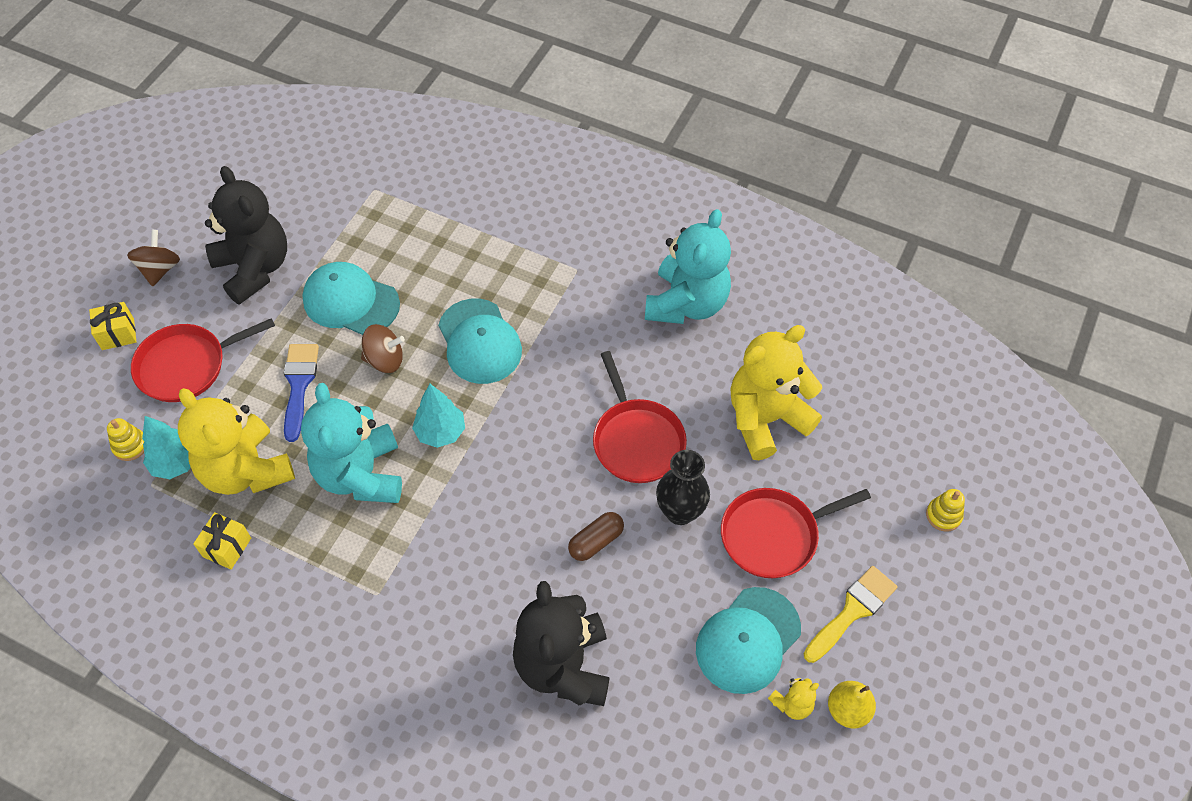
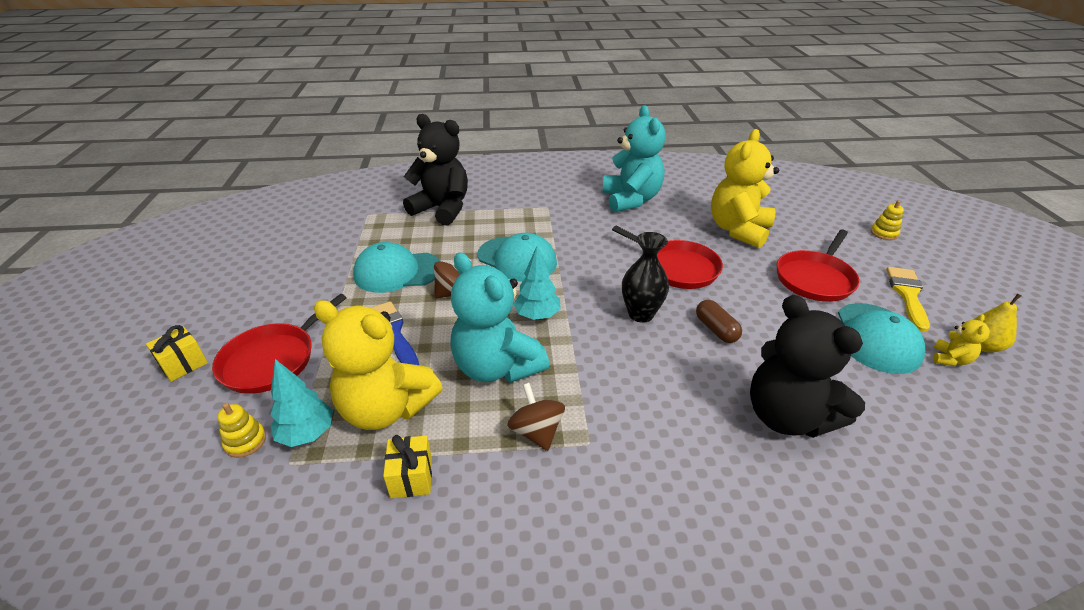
camera: 30 degrees left, 20 degrees down
(160, 269) = (205, 309): brown spinning top -> brown spinning top (536, 431)
(254, 268) = (298, 281): black teddy bear -> black teddy bear (442, 209)
(596, 541) = (716, 329): brown capsule -> brown capsule turned 45 degrees counterclockwise
(680, 512) = (747, 291): black vase -> black vase (640, 314)

